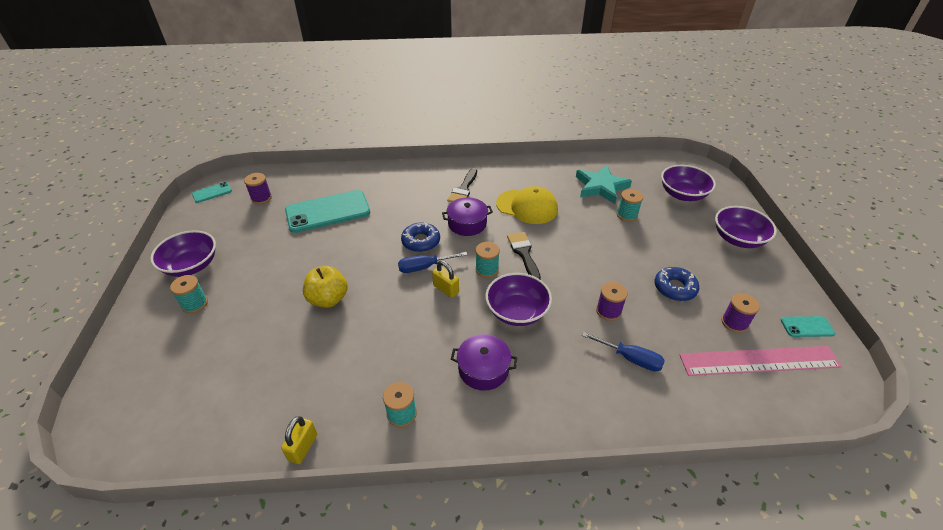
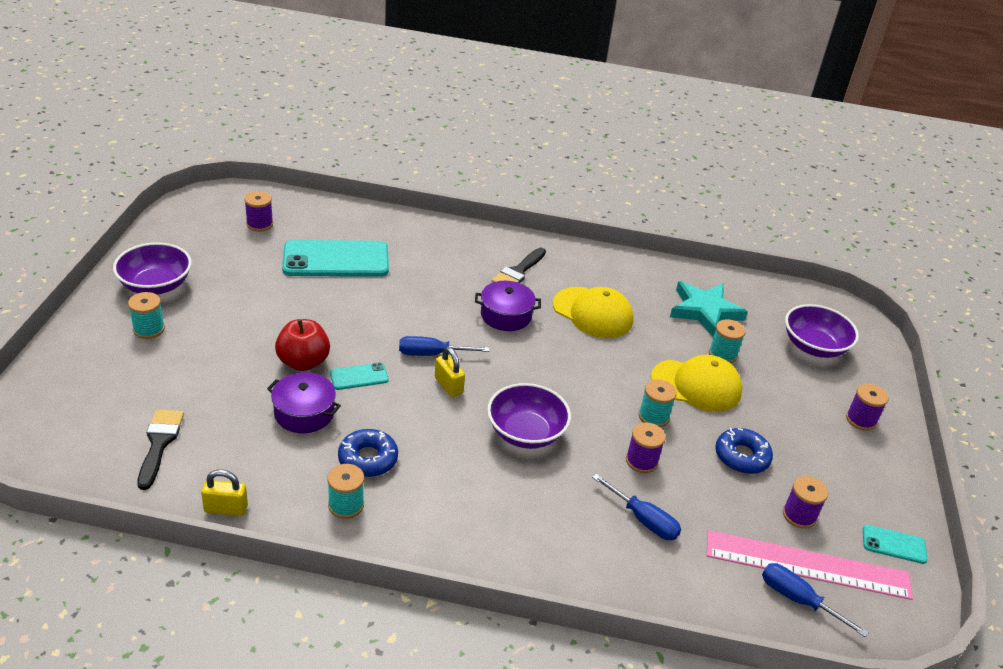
camera: 10 degrees right, 5 degrees down
(212, 192) = (202, 204): turquoise phone -> turquoise phone (359, 376)
(303, 447) = (226, 508): yellow padlock -> yellow padlock turned 60 degrees clockwise
(328, 299) = (303, 362): yellow apple -> red apple
(421, 241) = (439, 323): blue donut -> blue donut (368, 459)
(483, 369) = (458, 484): purple pot -> purple pot (304, 413)
(487, 269) = (508, 376): turquoise spool -> turquoise spool (653, 417)
(523, 253) = (563, 368): black brush -> black brush (159, 443)
(620, 242) = (696, 385): none -> yellow cap
(738, 239) = (861, 420): purple bowl -> purple spool
(767, 391) = (798, 600): none -> blue screwdriver

